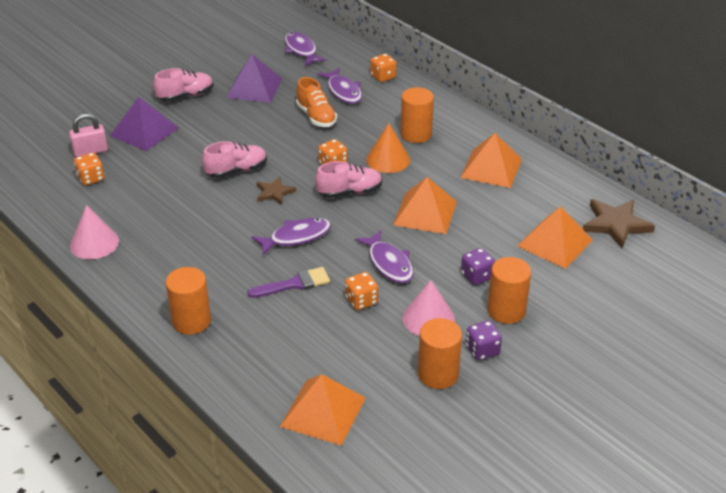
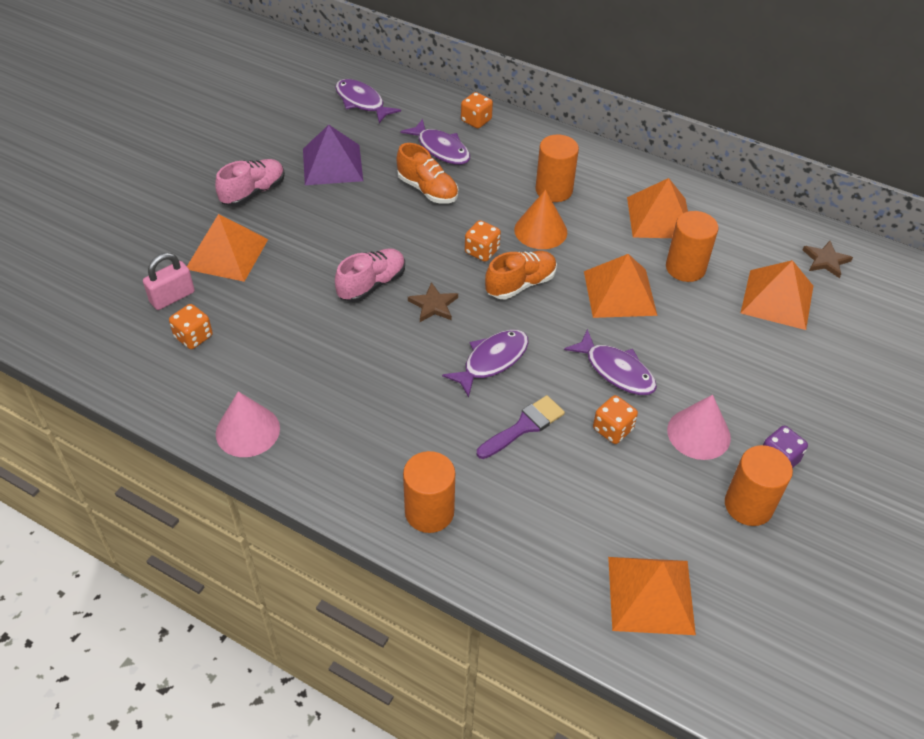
camera: 20 degrees left, 10 degrees up
(144, 131) = (227, 253): purple pyramid -> orange pyramid
(349, 192) = (520, 284): pink shoe -> orange shoe
(476, 276) = (720, 363): purple dice -> none
(506, 311) = (775, 401): orange cylinder -> orange cylinder (685, 268)
(615, 224) = (825, 261): brown star -> brown star, size x0.60

